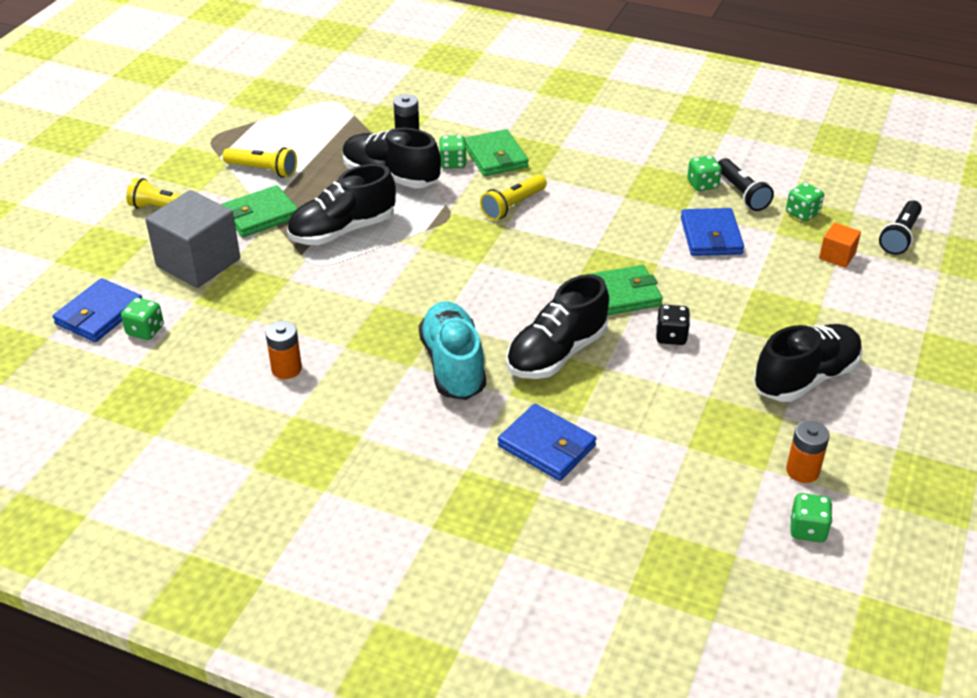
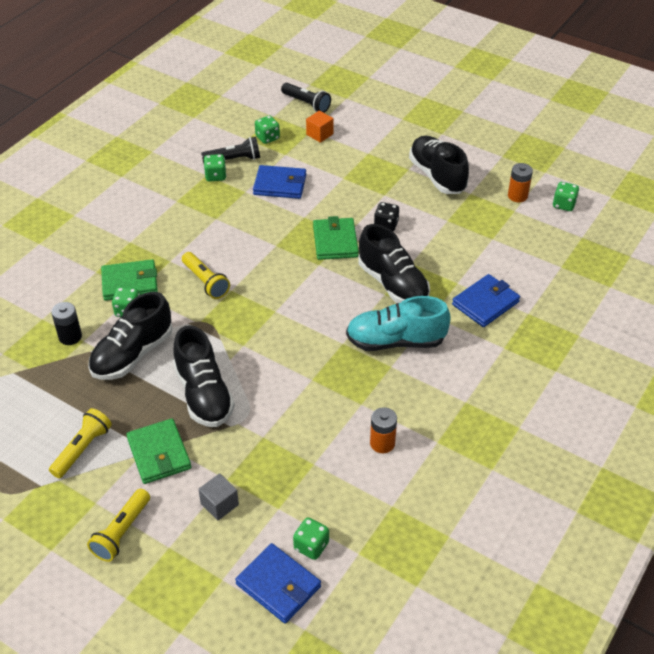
camera: 80 degrees left, 5 degrees up
(198, 262) = (219, 504): grey cube -> grey cube, size x0.47

